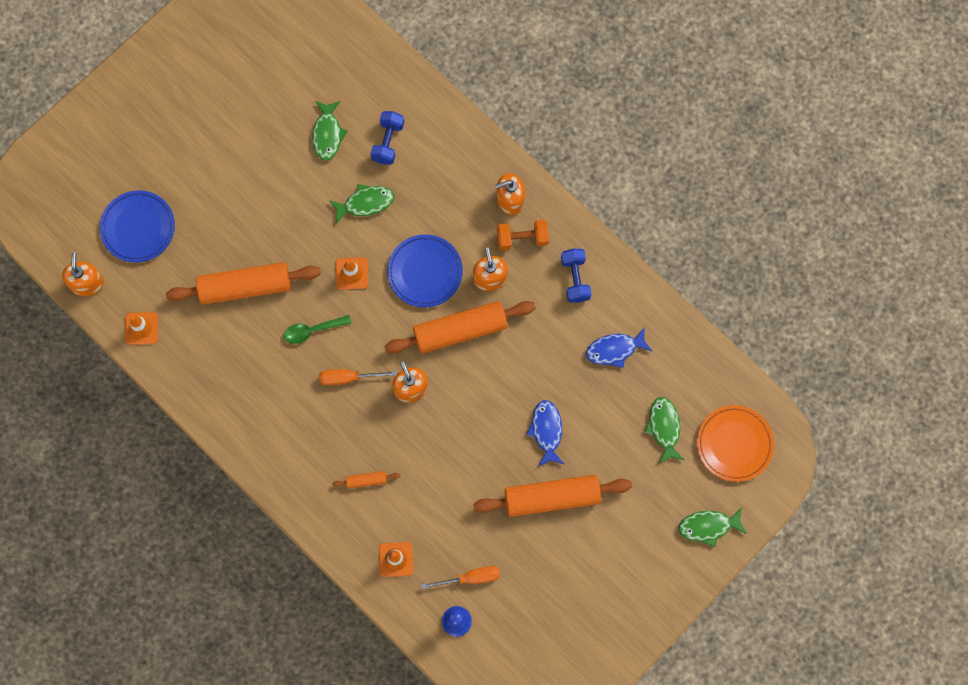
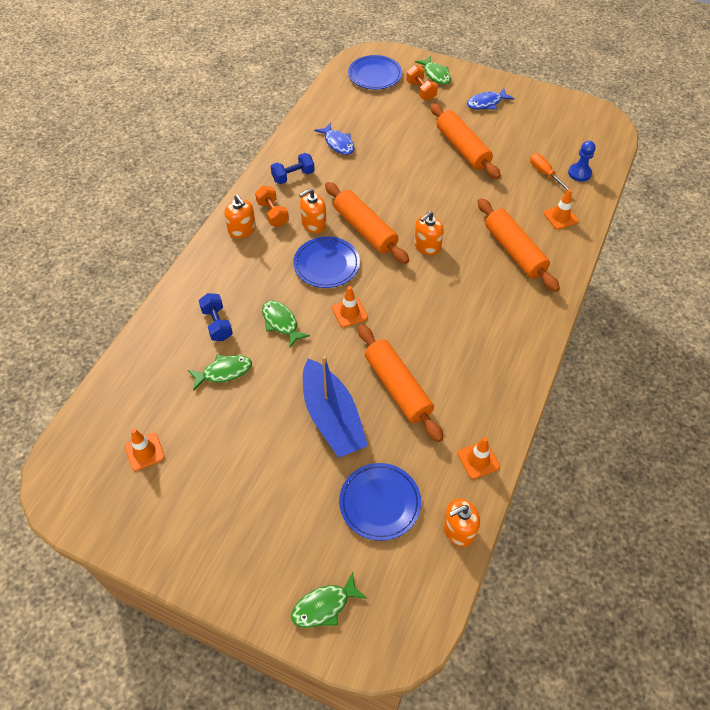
camera: 110 degrees left, 20 degrees down
(238, 216) = (332, 417): none -> blue boat
(269, 48) = (144, 452): none -> orange traffic cone
(312, 330) = (412, 324): green spoon -> none
(348, 378) = (440, 287): orange screwdriver -> none
(366, 480) = (514, 251): orange rolling pin -> orange rolling pin, size x2.33
(388, 142) = (217, 324): blue dumbbell -> blue dumbbell turned 75 degrees clockwise
(546, 431) = (417, 163): blue fish -> blue fish (486, 103)
(664, 428) = (381, 108): green fish -> green fish (324, 606)
(681, 492) = (421, 91): none -> orange dumbbell
(734, 444) = (374, 75): orange plate -> blue plate

